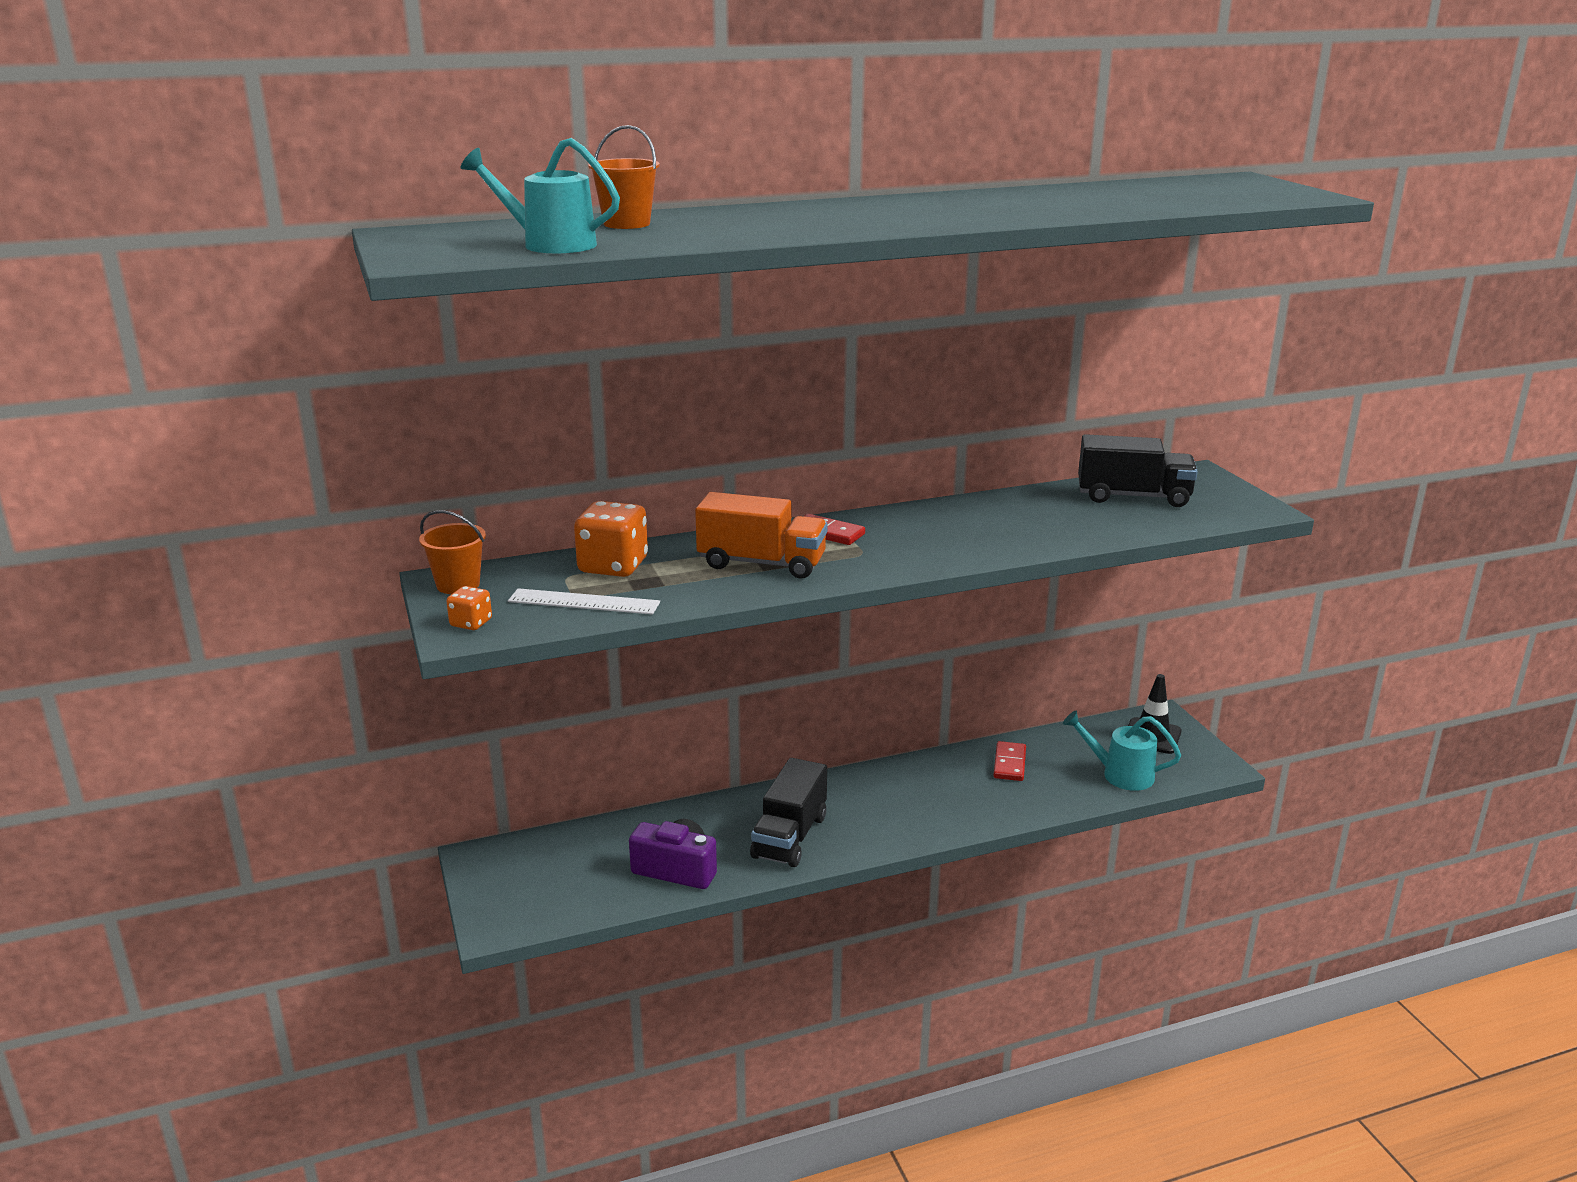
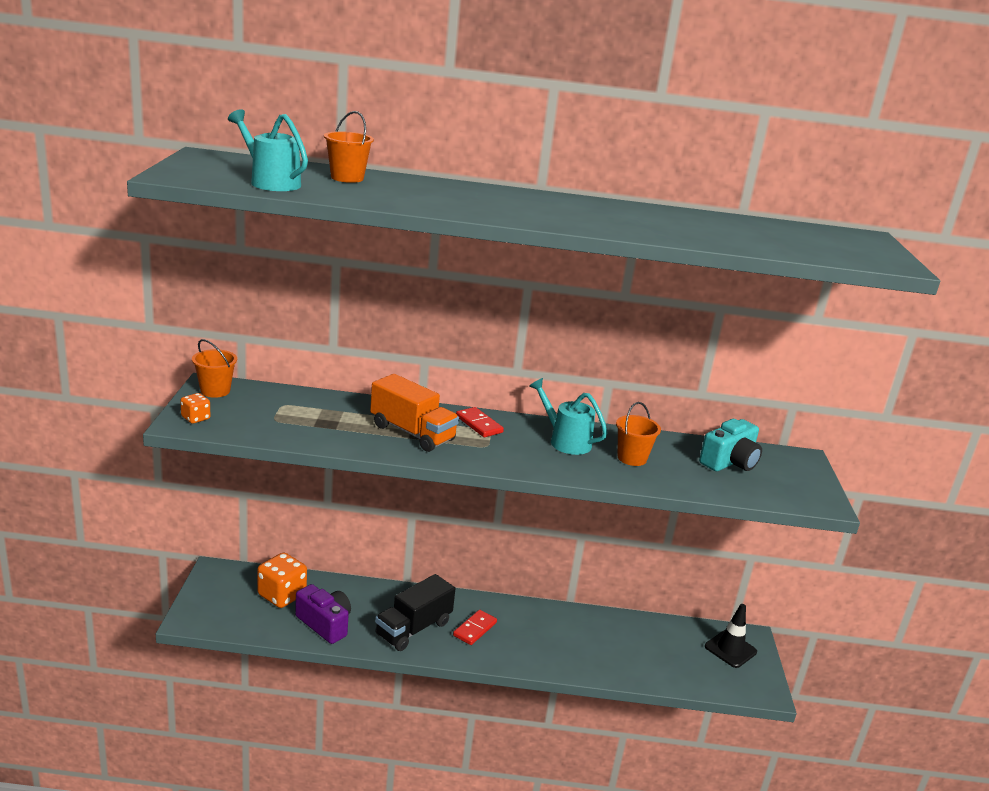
camera: 20 degrees right, 0 degrees up
(584, 602) = (275, 425): white ruler -> none
(613, 566) = (318, 406): orange dice -> orange dice (282, 595)
(1009, 764) = (606, 632): red domino -> red domino (474, 629)
(1031, 521) = (632, 458): none -> orange bucket
(1120, 774) = (682, 669): turquoise watering can -> turquoise watering can (565, 441)
(1133, 497) = (730, 462): black truck -> turquoise camera

